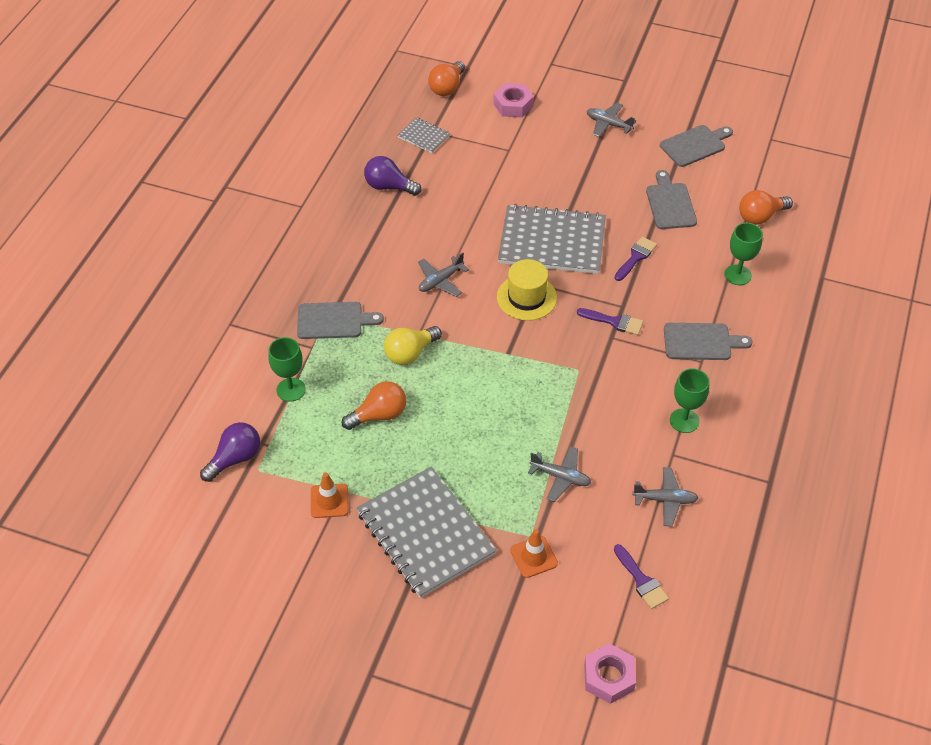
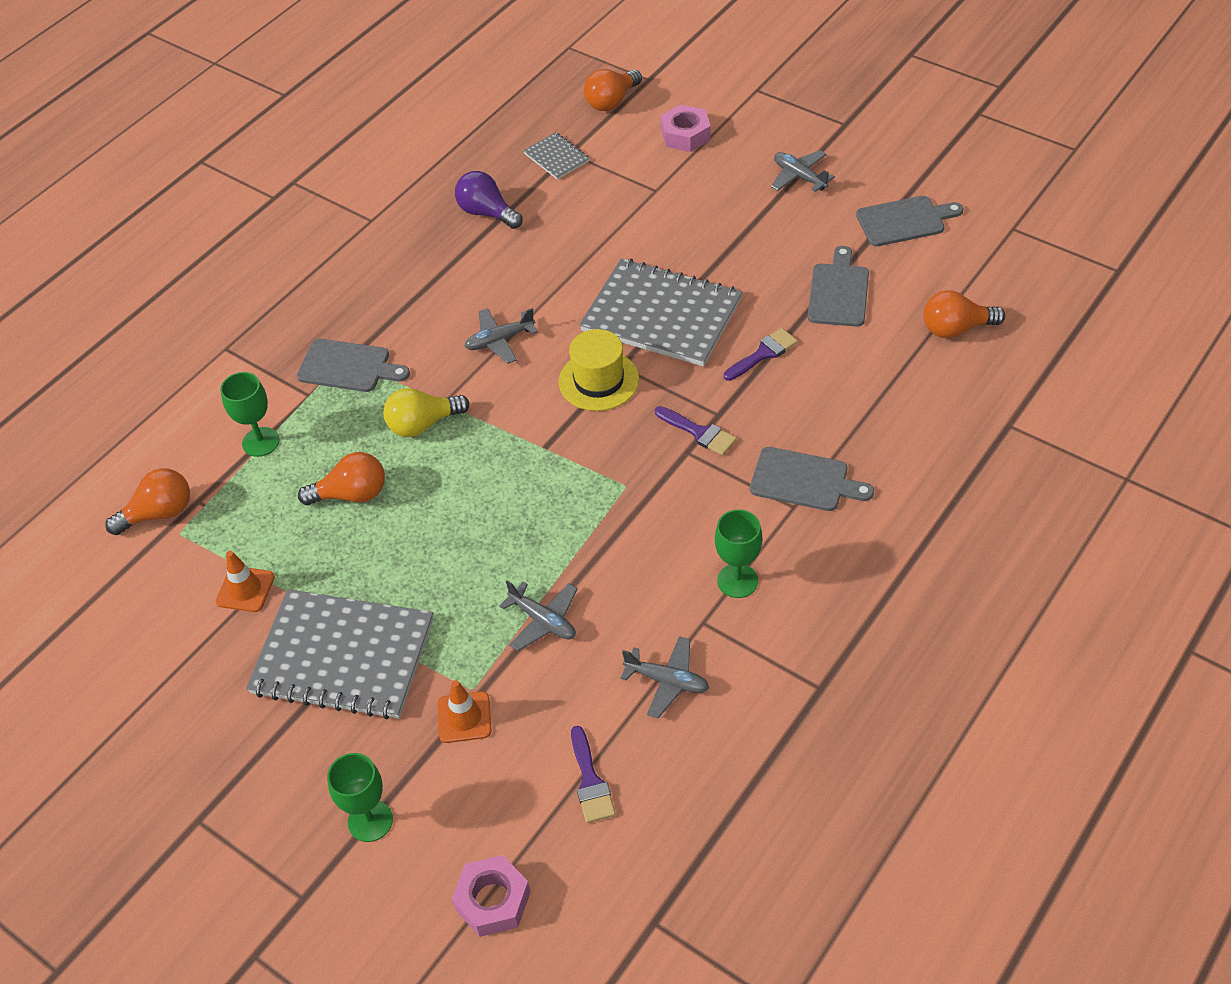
camera: 20 degrees right, 0 degrees up
(235, 459) = (159, 513): purple light bulb -> orange light bulb
(426, 533) = (343, 656): grey notebook -> grey notebook turned 60 degrees counterclockwise
(737, 275) = (892, 401): green goblet -> green goblet (370, 821)

